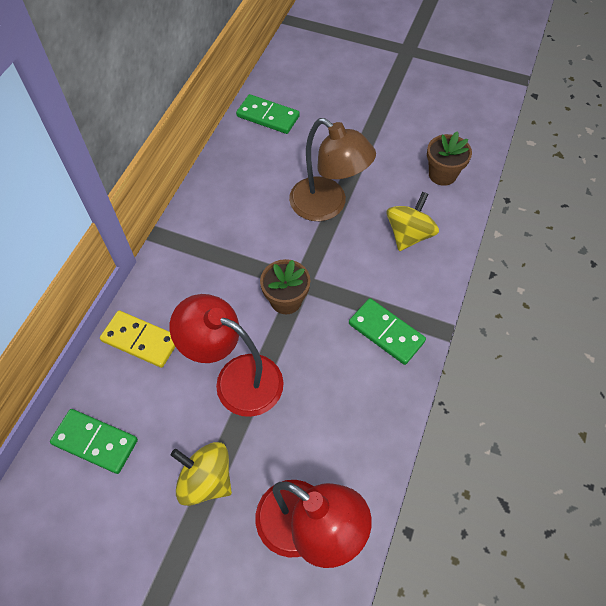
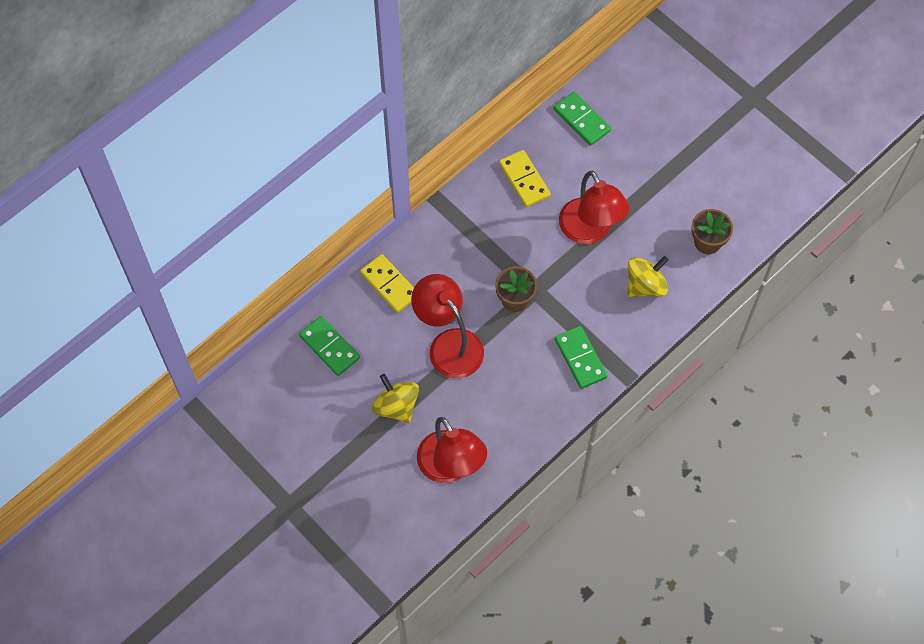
camera: 25 degrees right, 5 degrees up
(239, 184) = (524, 180): none -> yellow domino
(327, 206) = (590, 231): brown lamp -> red lamp

